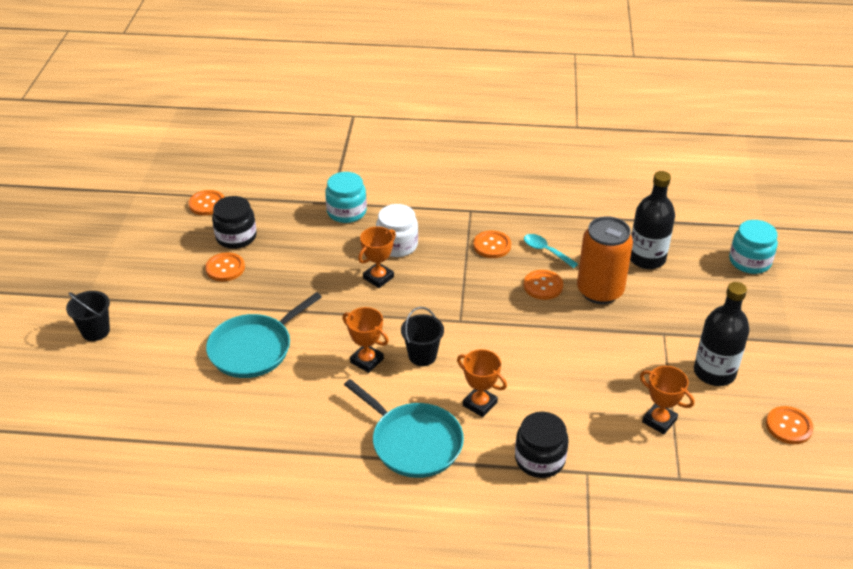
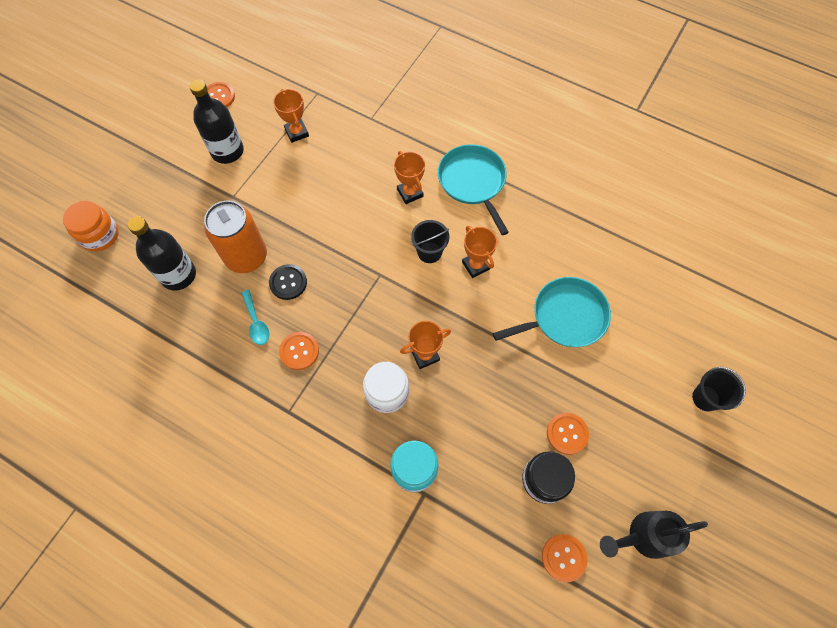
camera: 155 degrees left, 25 degrees up
(145, 231) = (643, 536): none -> black watering can
(540, 459) = (395, 138): black jar -> none
(543, 286) = (288, 282): orange button -> black button
(749, 261) = (100, 235): turquoise jar -> orange jar

